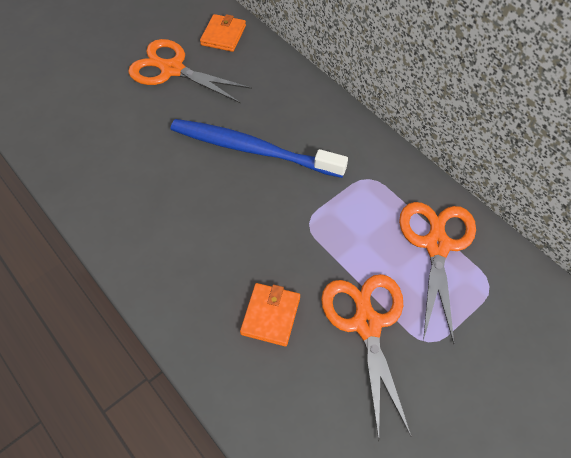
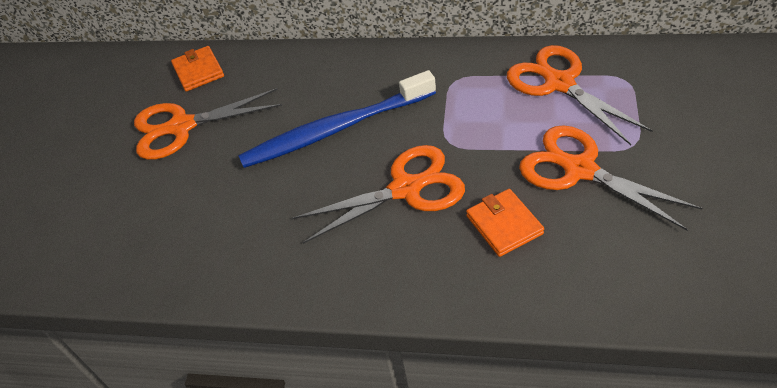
camera: 35 degrees left, 10 degrees down
(244, 232) = (406, 189): none -> orange scissors

